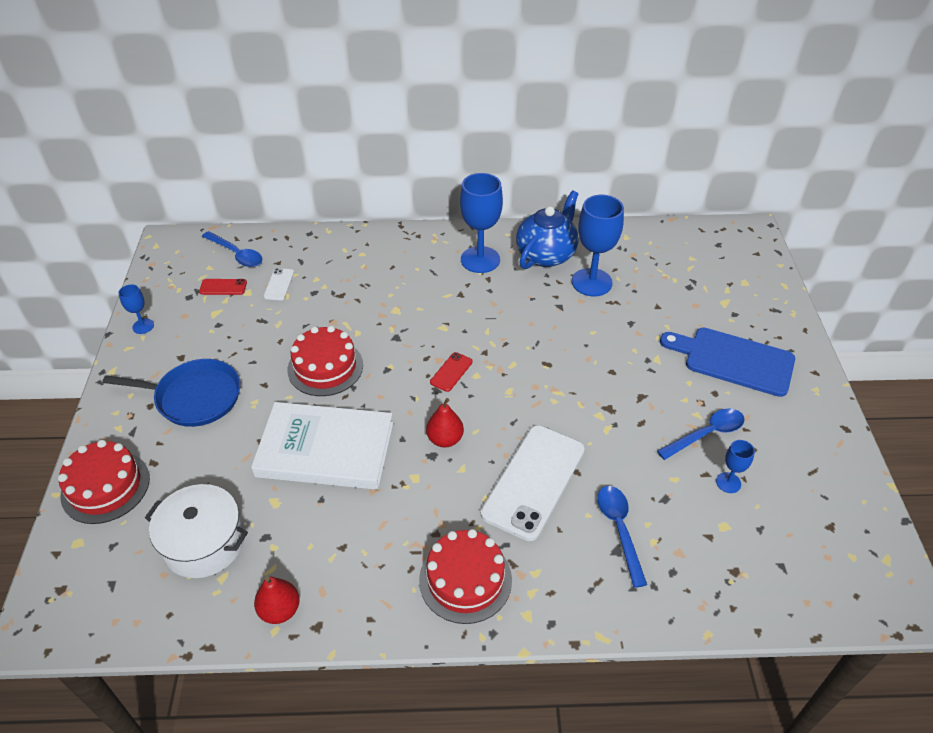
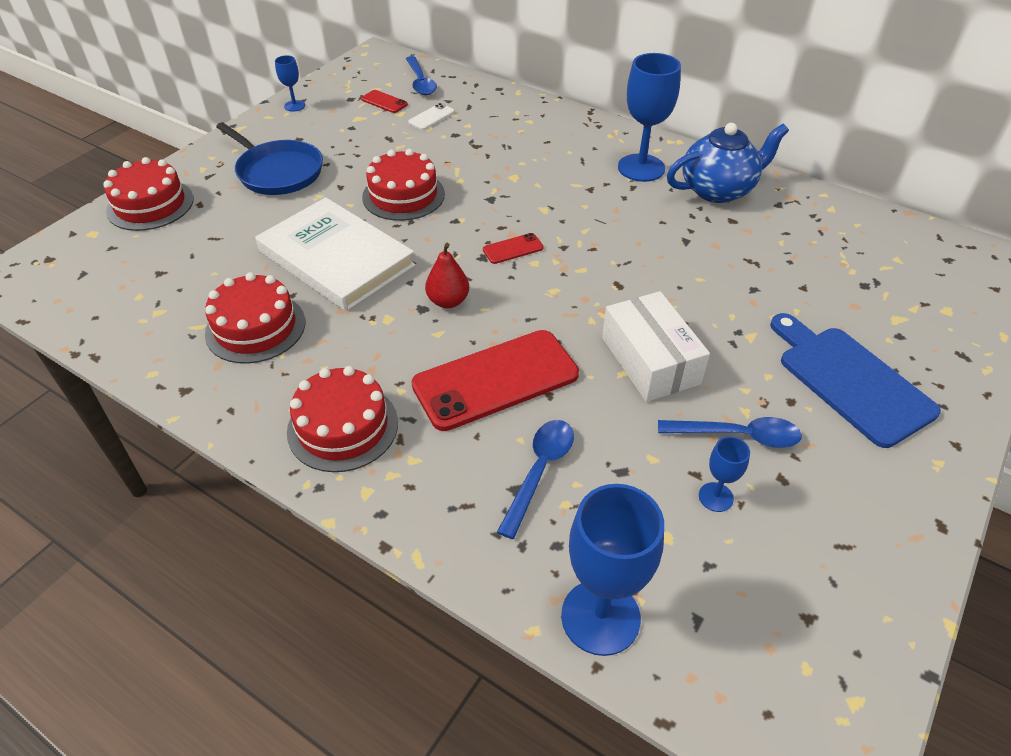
camera: 35 degrees right, 0 degrees up
(204, 542) = (172, 279): white pot -> none
(280, 610) = (171, 360): red pear -> none
(320, 543) = (255, 327): none -> red cake
(533, 481) = (495, 380): white phone -> red phone
(591, 282) = (745, 234): blue goblet -> blue goblet (600, 617)
(615, 410) = (650, 360): none -> white box

